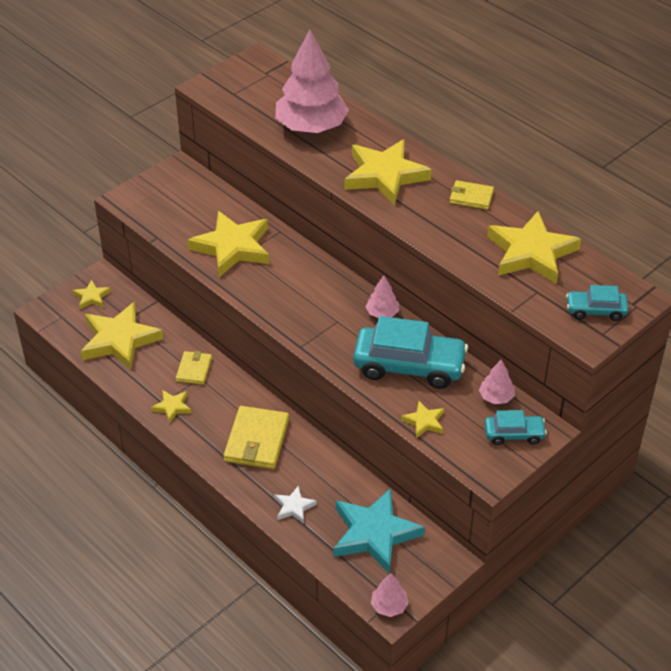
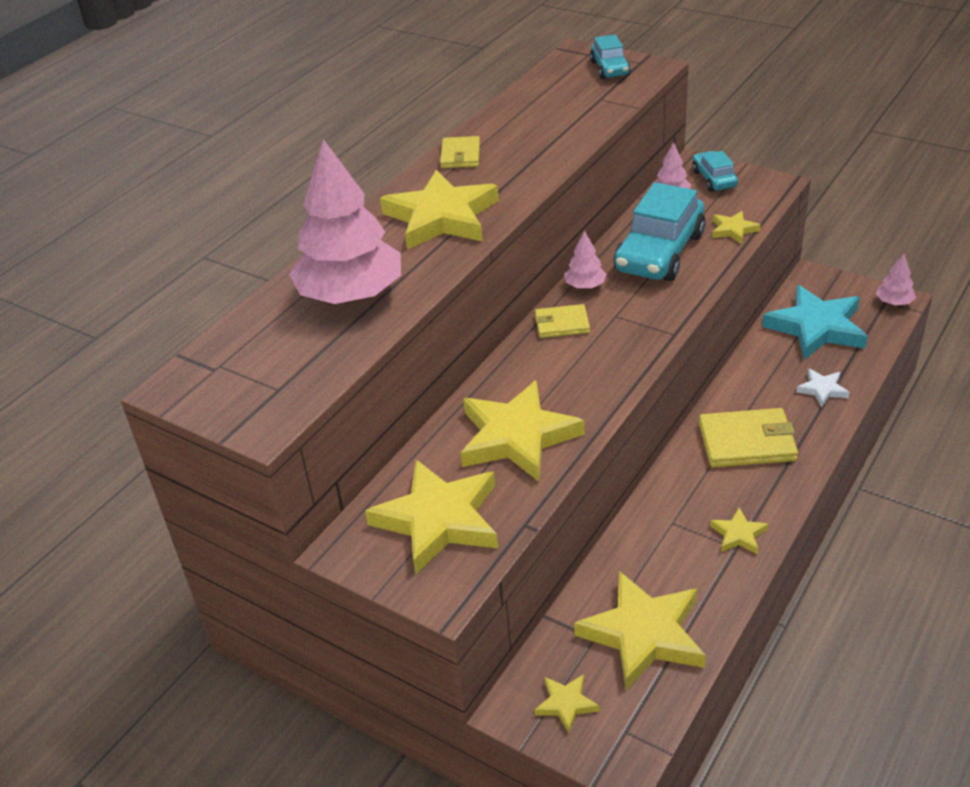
camera: 100 degrees left, 5 degrees down
(194, 369) = (661, 532): yellow wallet -> yellow wallet (562, 324)
(409, 366) = (659, 253): turquoise car -> turquoise car turned 150 degrees counterclockwise
(531, 252) = (540, 109): yellow star -> yellow star (438, 520)

